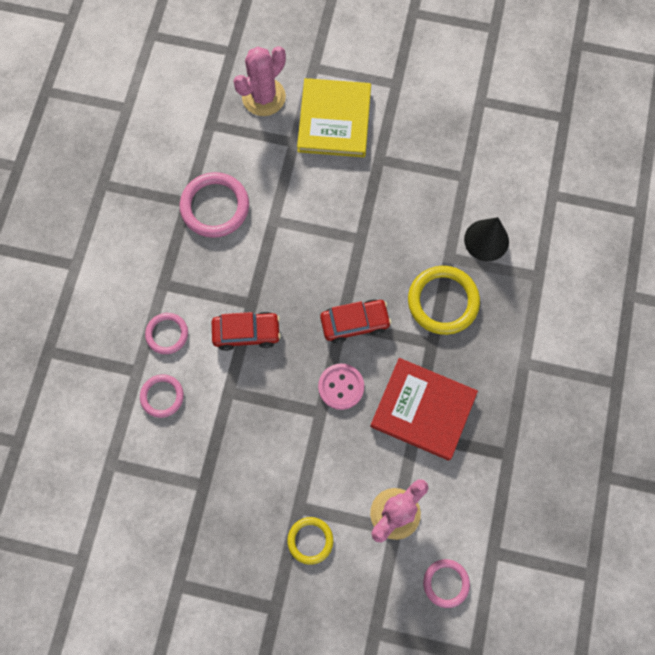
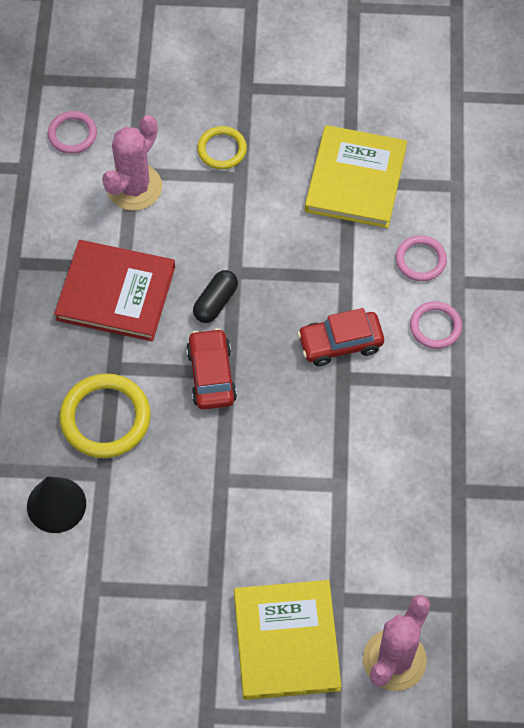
camera: 170 degrees right, 10 degrees down
(197, 486) = (355, 179): none -> yellow book
(215, 207) = (420, 490): pink ring -> none
(341, 387) = (215, 302): pink button -> black capsule
(355, 323) = (211, 375): red car -> red car turned 105 degrees clockwise

